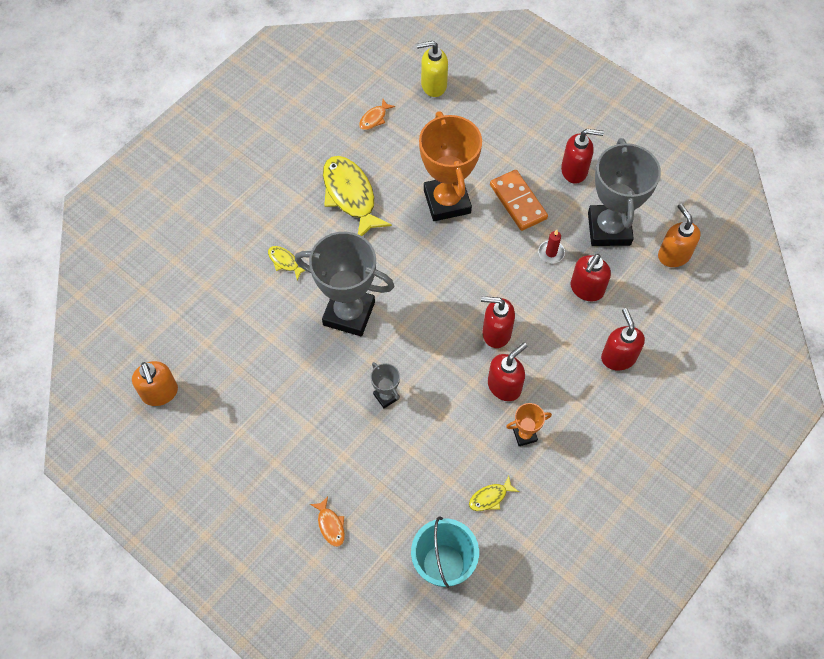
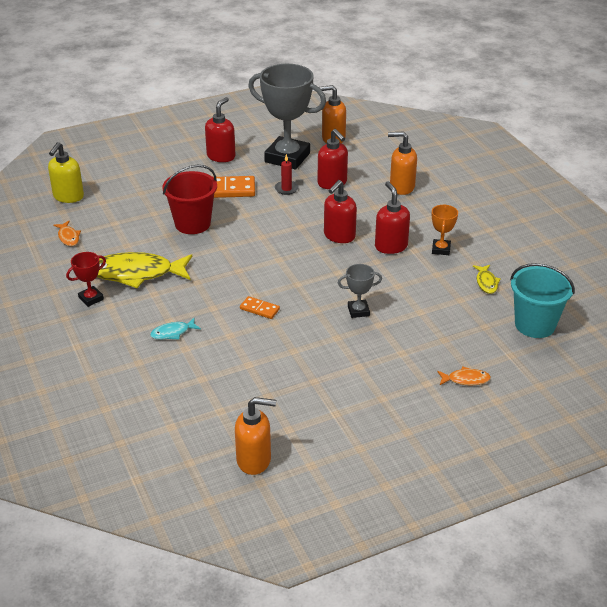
camera: 65 degrees left, 25 degrees down
(285, 262) = (172, 333): yellow fish -> turquoise fish
(300, 180) = (91, 298): none -> red trophy
(349, 313) = (259, 309): grey trophy -> orange domino
(447, 201) = (192, 224): orange trophy -> red bucket
(618, 357) = (401, 187): red soap dispenser -> orange soap dispenser

